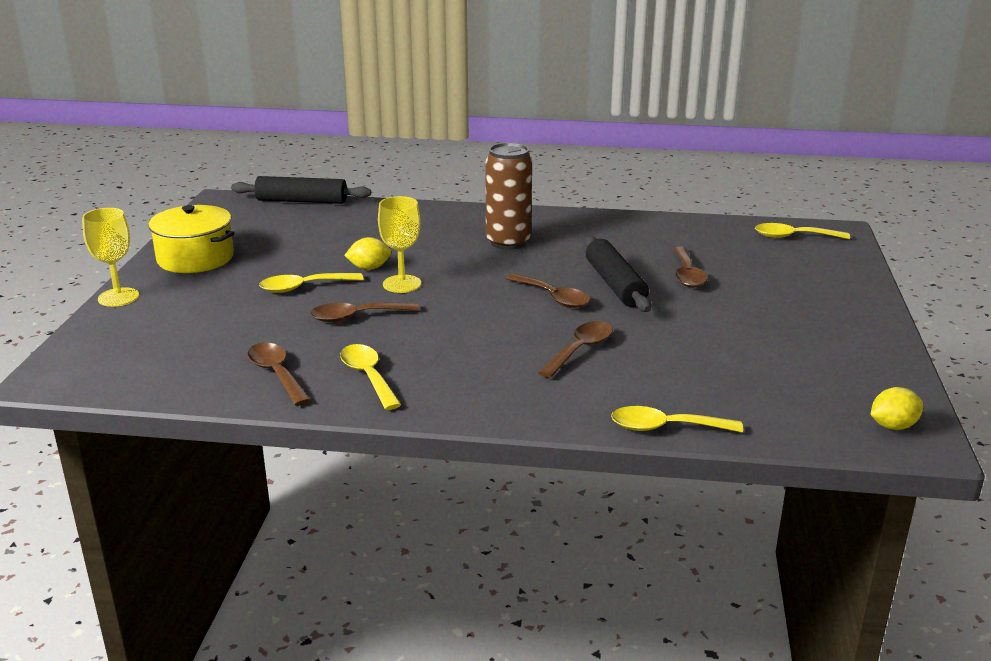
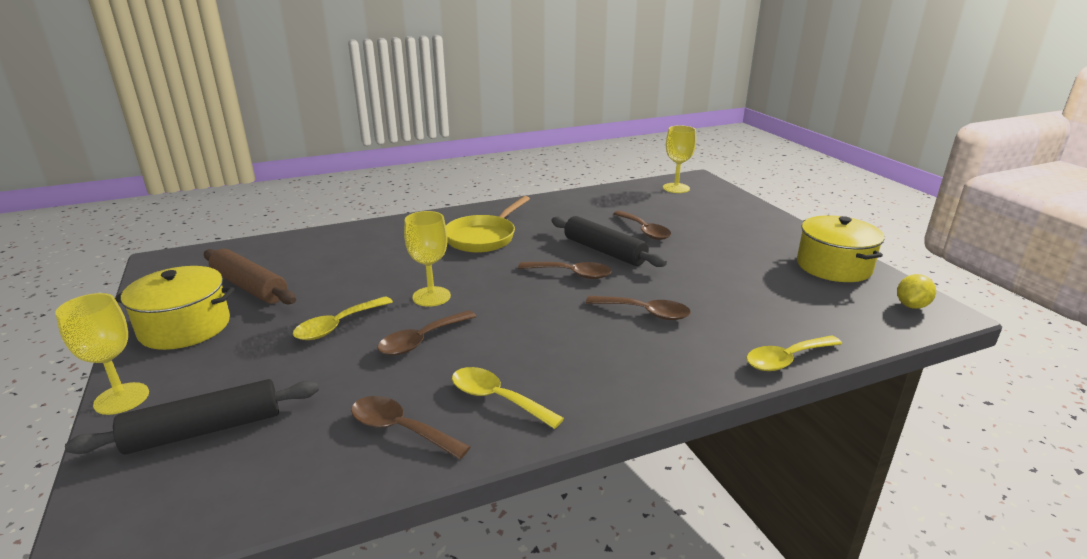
camera: 30 degrees left, 0 degrees up
(266, 238) = (249, 287): none -> brown rolling pin
(302, 201) = (254, 243): black rolling pin -> black rolling pin (205, 430)
(369, 268) = (385, 290): yellow lemon -> none
(508, 242) = (483, 237): brown can -> yellow pan
(580, 350) = (645, 312): brown spoon -> brown spoon turned 105 degrees clockwise
(793, 237) = (676, 188): yellow spoon -> yellow goblet
(861, 364) = (833, 266): none -> yellow pot

